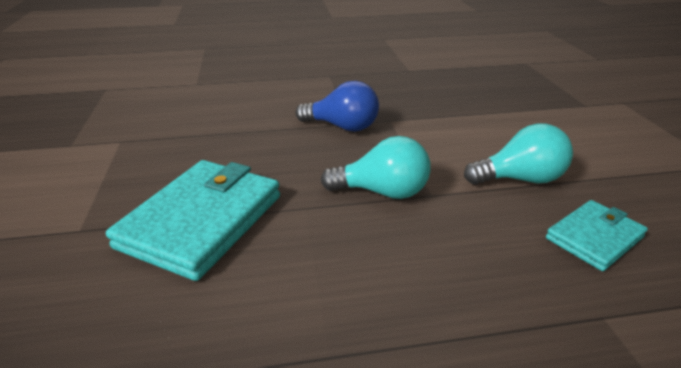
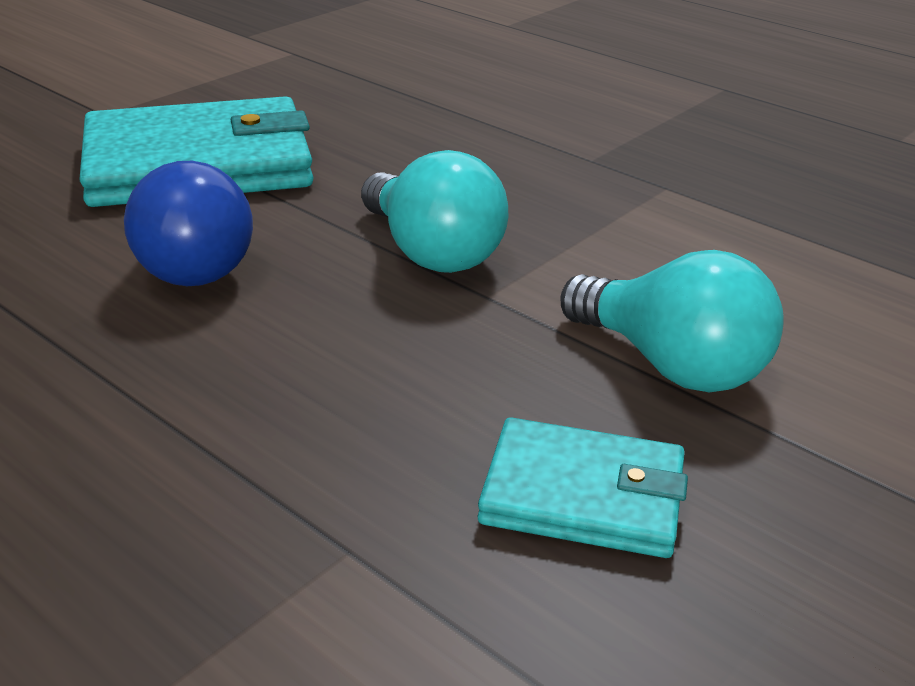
camera: 50 degrees right, 0 degrees up
(342, 127) = (571, 159): blue light bulb -> blue light bulb (191, 264)

